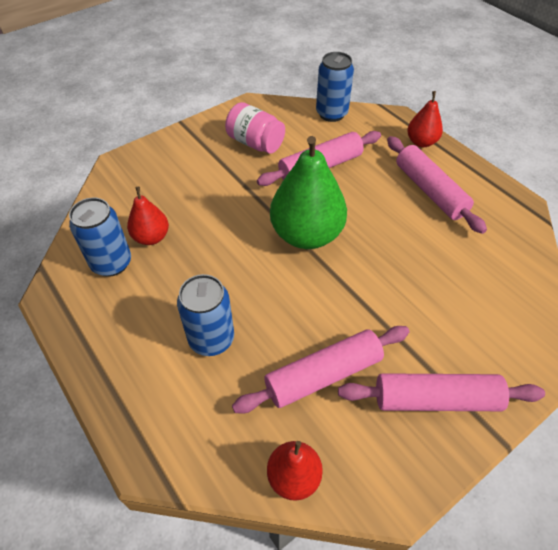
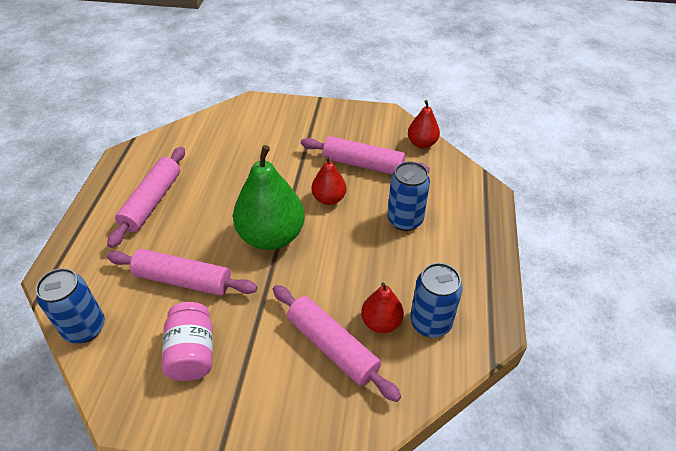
camera: 135 degrees left, 5 degrees down
(421, 142) = (84, 238): red pear -> red pear (329, 199)
(436, 399) = (324, 124): pink rolling pin -> pink rolling pin (332, 347)

